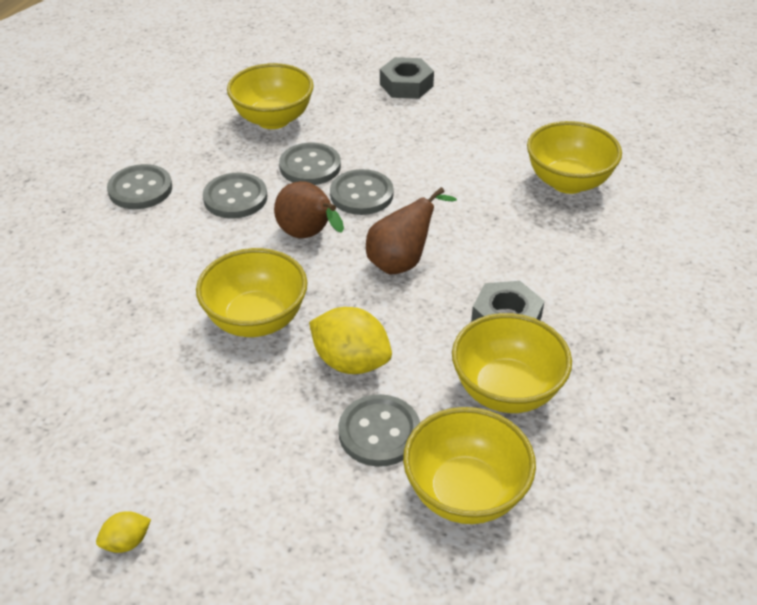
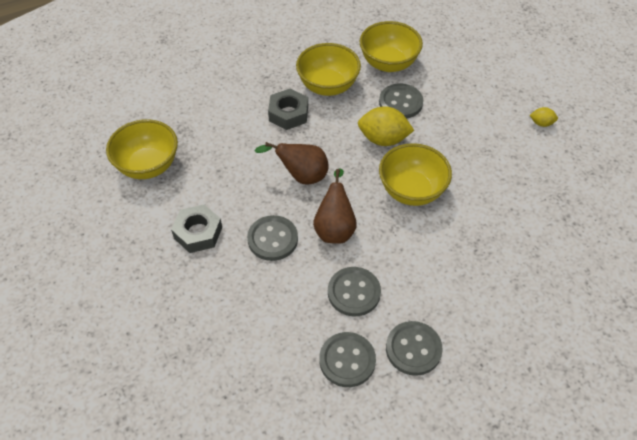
camera: 140 degrees left, 10 degrees up
(273, 119) = (259, 362): yellow bowl -> none
(310, 166) = (280, 288): grey button -> grey button (347, 360)
(351, 362) = (383, 139): yellow lemon -> yellow lemon turned 60 degrees counterclockwise
(406, 85) = (123, 328): grey nut -> grey nut (198, 233)

